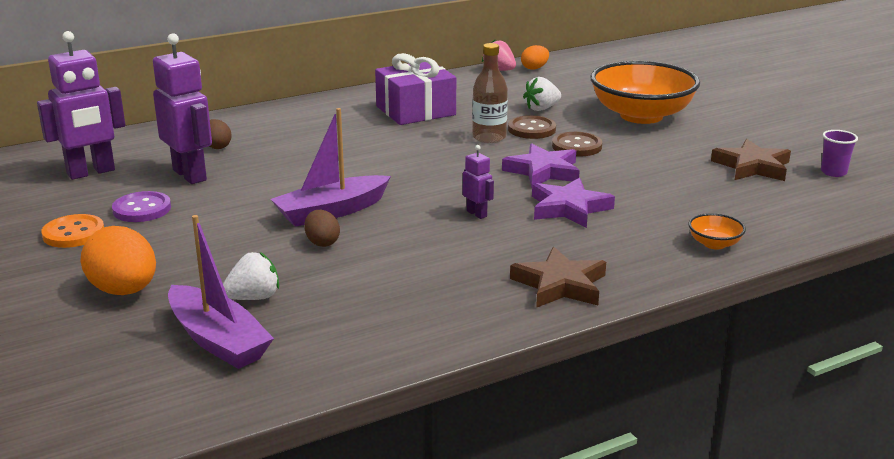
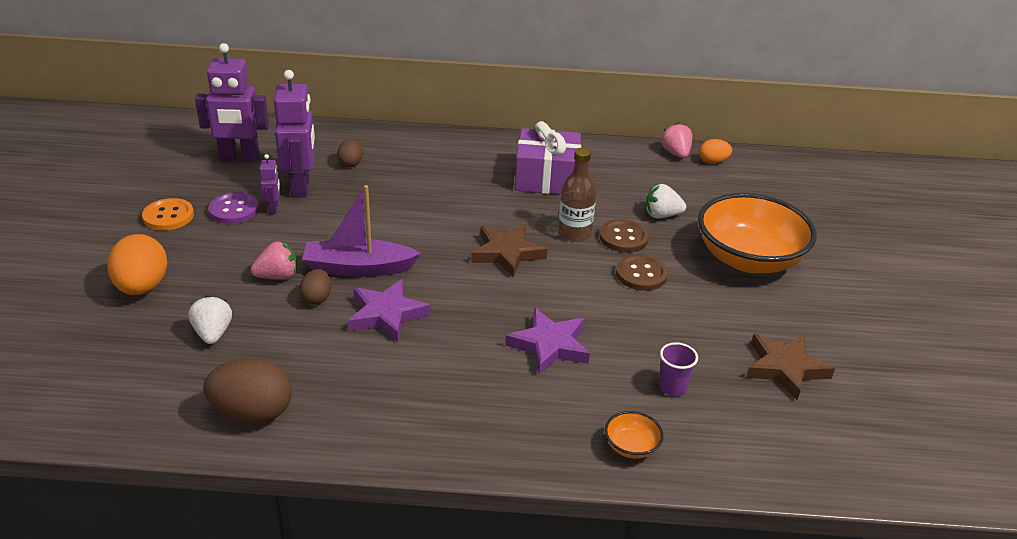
camera: 30 degrees right, 10 degrees up
(218, 340) = (148, 364): purple boat -> none
(253, 298) = (213, 333): white strawberry -> white strawberry turned 105 degrees counterclockwise
(260, 240) = (277, 276): none -> pink strawberry
(377, 335) = (253, 413): none -> brown egg
(477, 214) = (465, 319): purple robot -> purple robot (273, 208)
(543, 171) = (577, 292): purple star -> purple star (387, 314)
(560, 285) = (443, 429): brown star -> brown star (507, 253)
(833, 172) = (865, 411): purple cup -> purple cup (672, 387)

